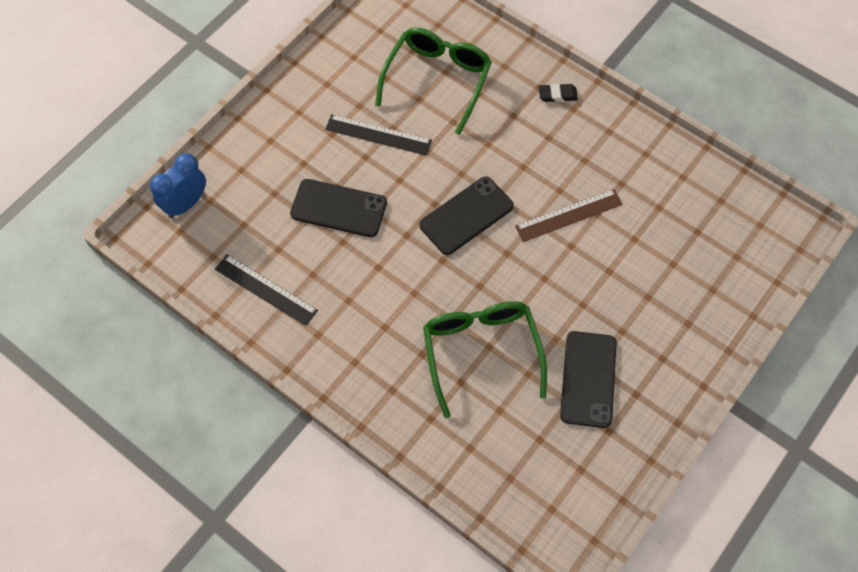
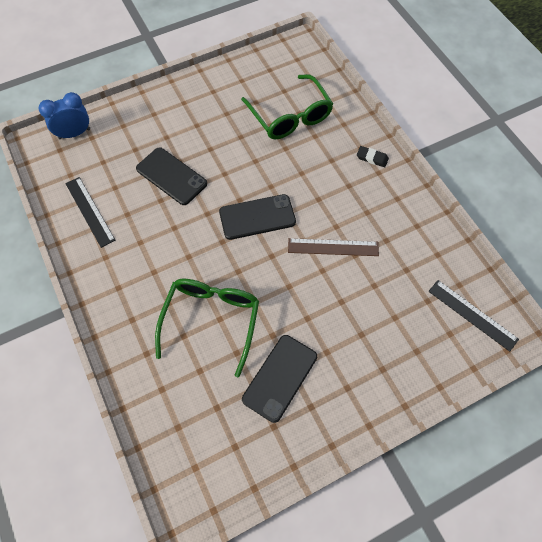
camera: 25 degrees right, 0 degrees up
(378, 135) = (228, 137): black ruler -> black ruler (472, 315)
(437, 80) = (290, 116): green glasses -> green glasses turned 105 degrees clockwise

